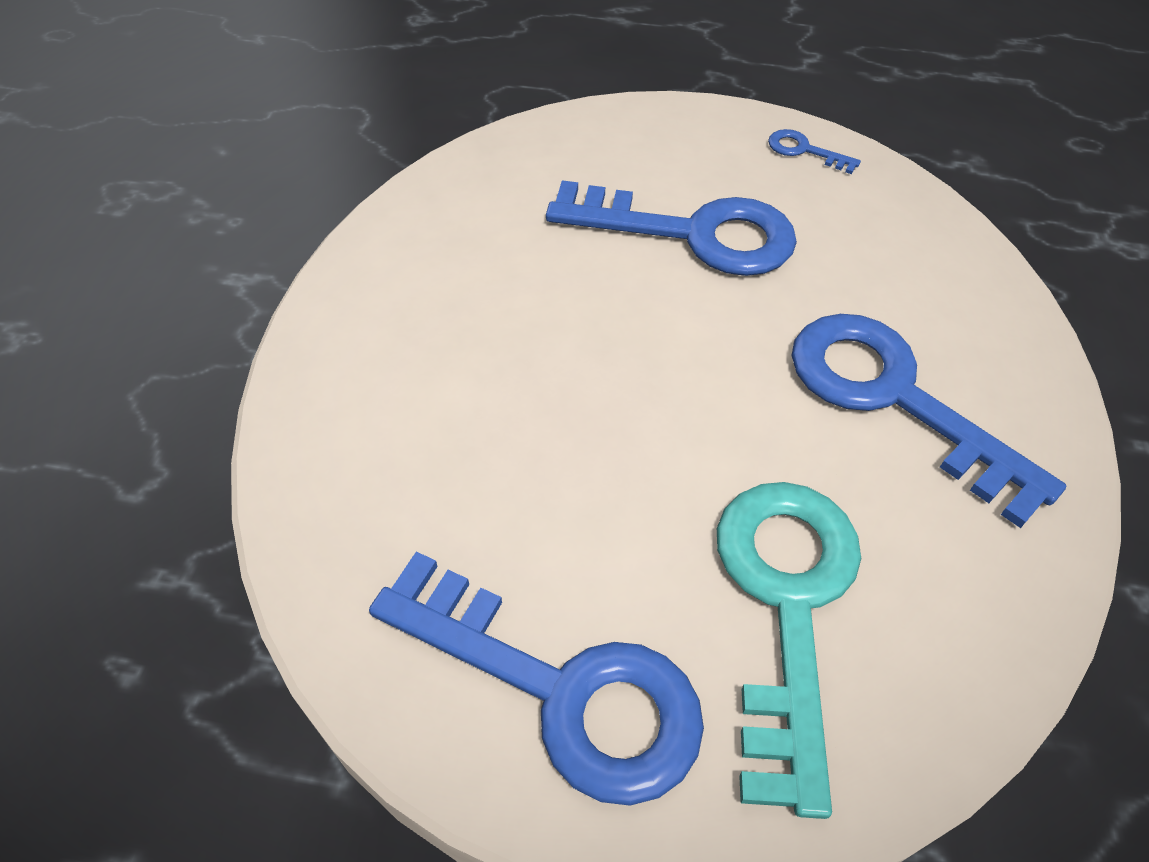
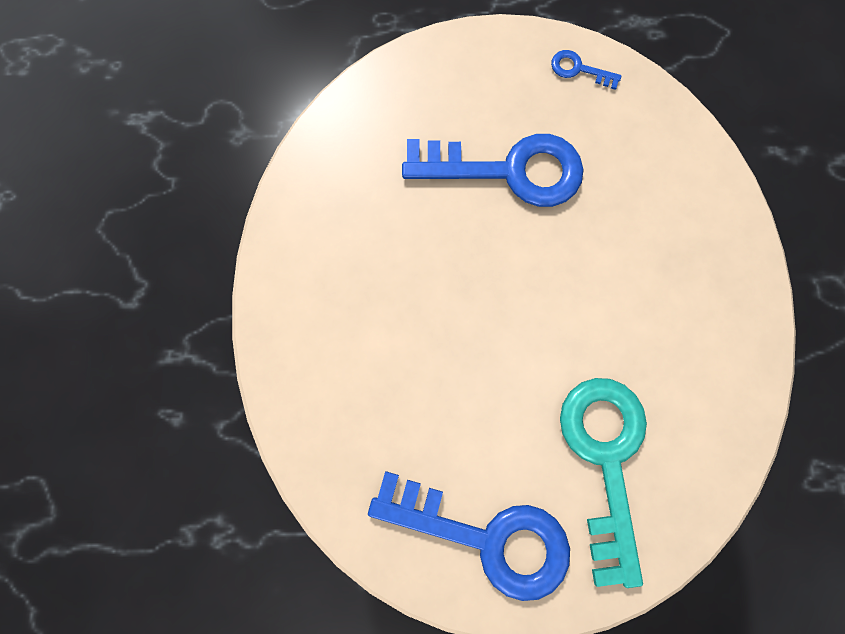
camera: 10 degrees left, 25 degrees up
(895, 400) = (658, 295): blue key -> none

